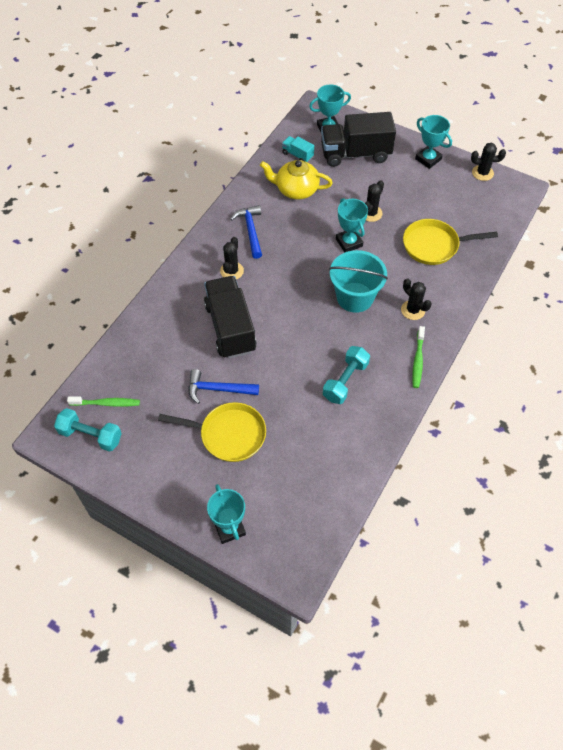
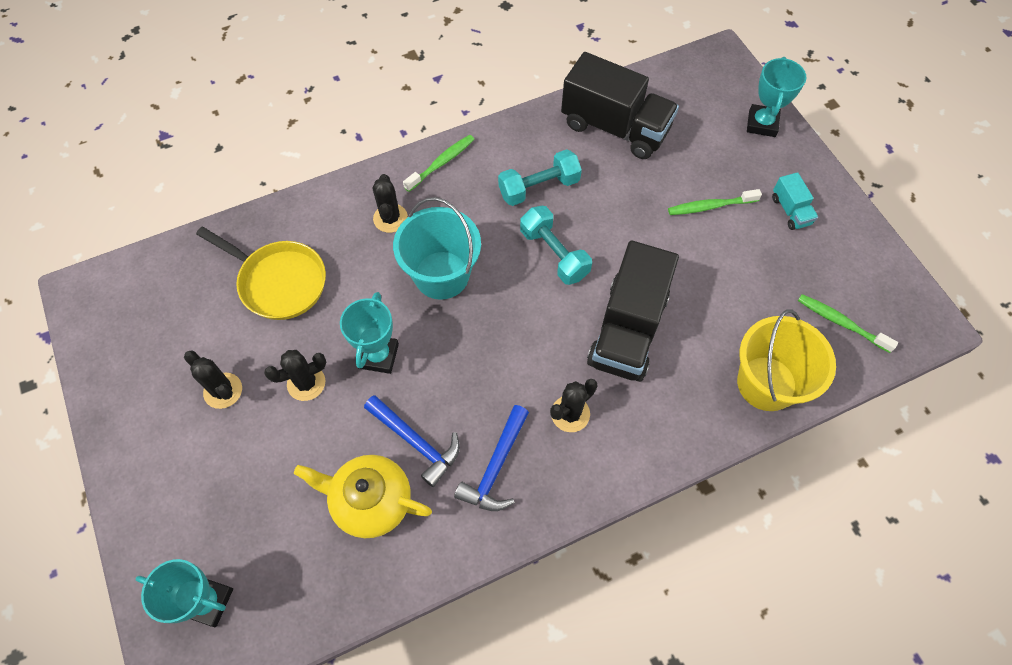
camera: 145 degrees left, 5 degrees up
(90, 435) = (876, 294): turquoise dumbbell -> turquoise dumbbell (554, 254)
(135, 343) = (766, 383): none -> yellow bucket
(218, 389) = (692, 261): blue hammer -> blue hammer (416, 442)
(228, 434) = (710, 206): yellow pan -> green toothbrush
(296, 189) = (370, 501): yellow teapot -> yellow teapot turned 150 degrees clockwise
(297, 155) = (307, 575): turquoise truck -> turquoise truck (790, 211)
(355, 154) = (220, 511): black truck -> black truck (615, 127)
(428, 159) = (133, 423): turquoise trophy -> none
(482, 173) = (94, 347): black cactus -> black cactus (223, 391)

